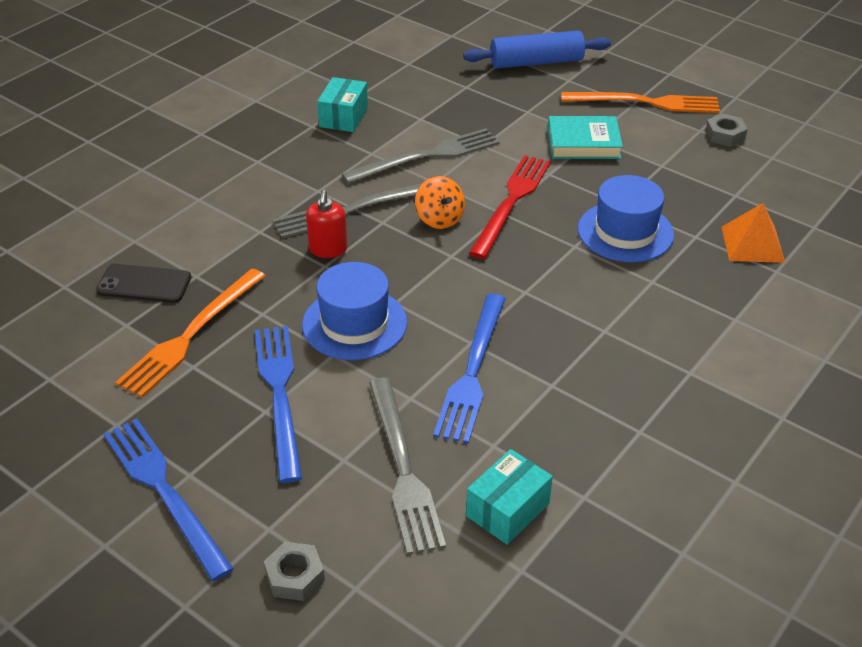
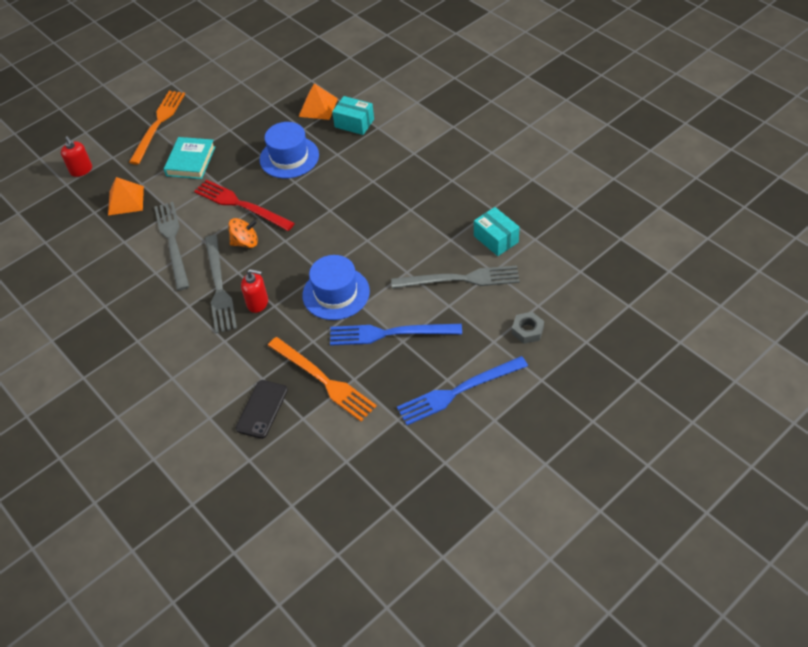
camera: 75 degrees left, 10 degrees up
(343, 117) = (102, 286): turquoise box -> turquoise box (354, 123)
(472, 371) = (391, 241): blue fork -> none
(493, 105) = (126, 200): none -> orange pyramid
(536, 62) = (81, 170): blue rolling pin -> red soap dispenser
(725, 135) = (210, 96): grey nut -> none

